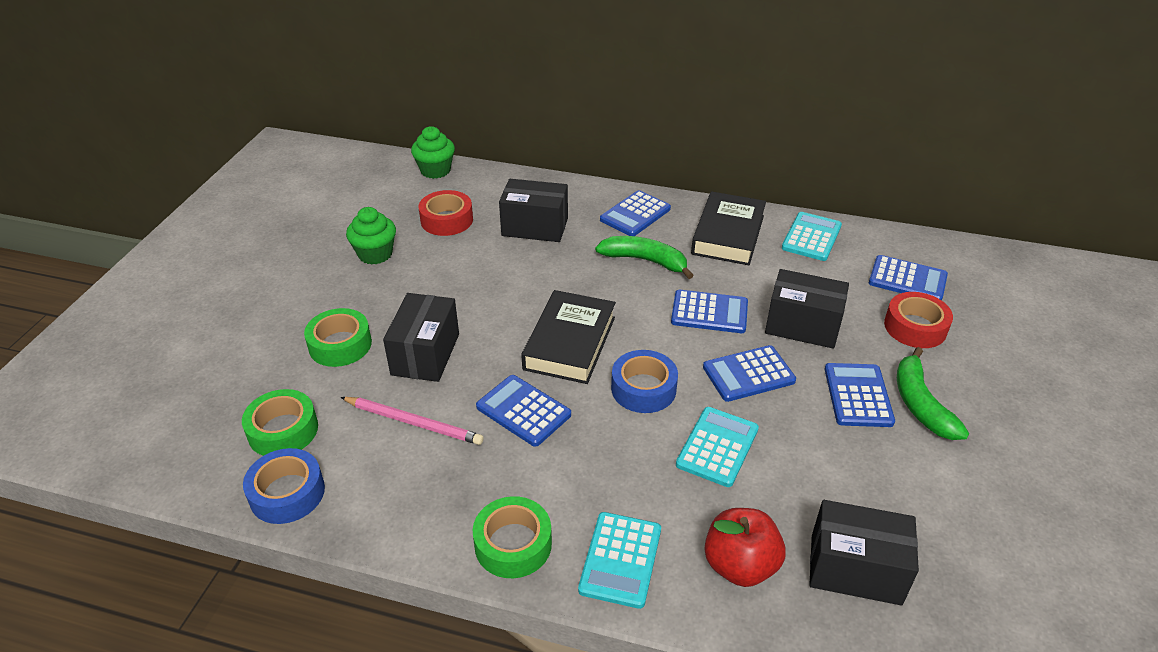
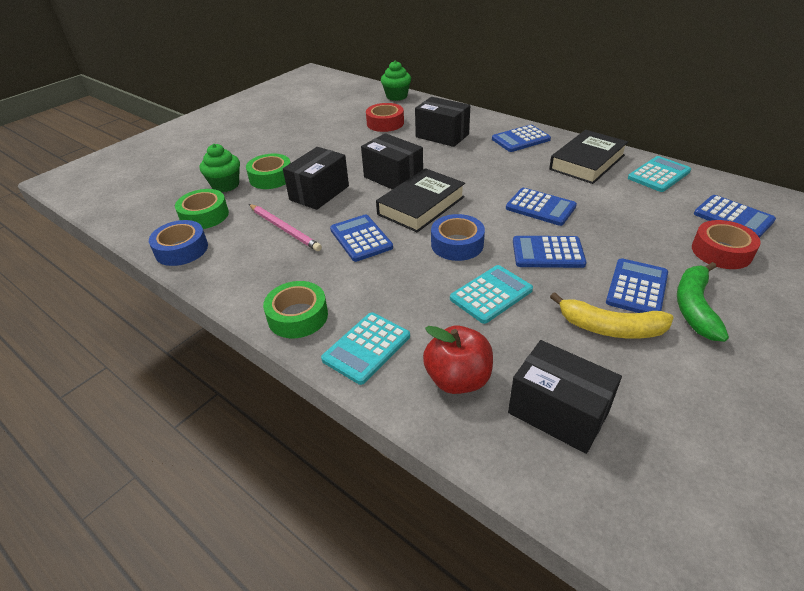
camera: 25 degrees right, 0 degrees up
(375, 254) = (327, 134): green cupcake -> green cupcake (225, 185)
(645, 261) = (510, 167): green banana -> none
(802, 326) = (615, 230): black box -> black box (393, 178)
(856, 453) = (610, 328): none -> yellow banana

